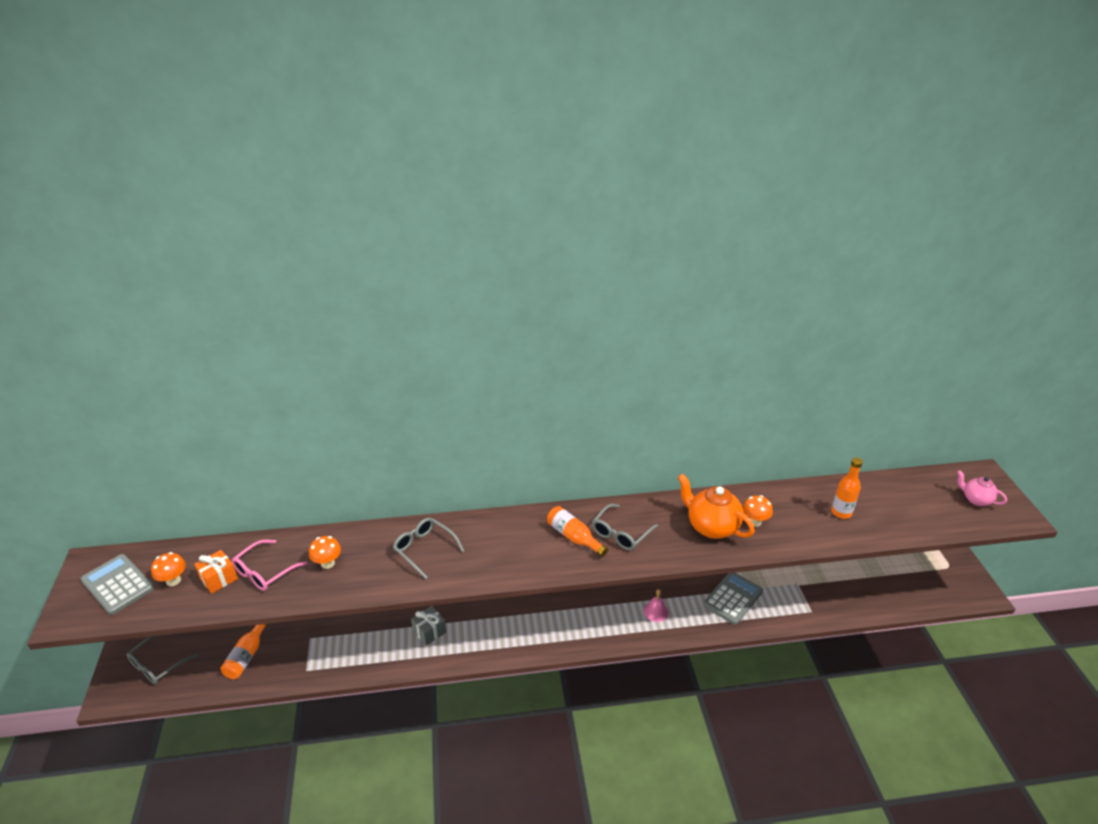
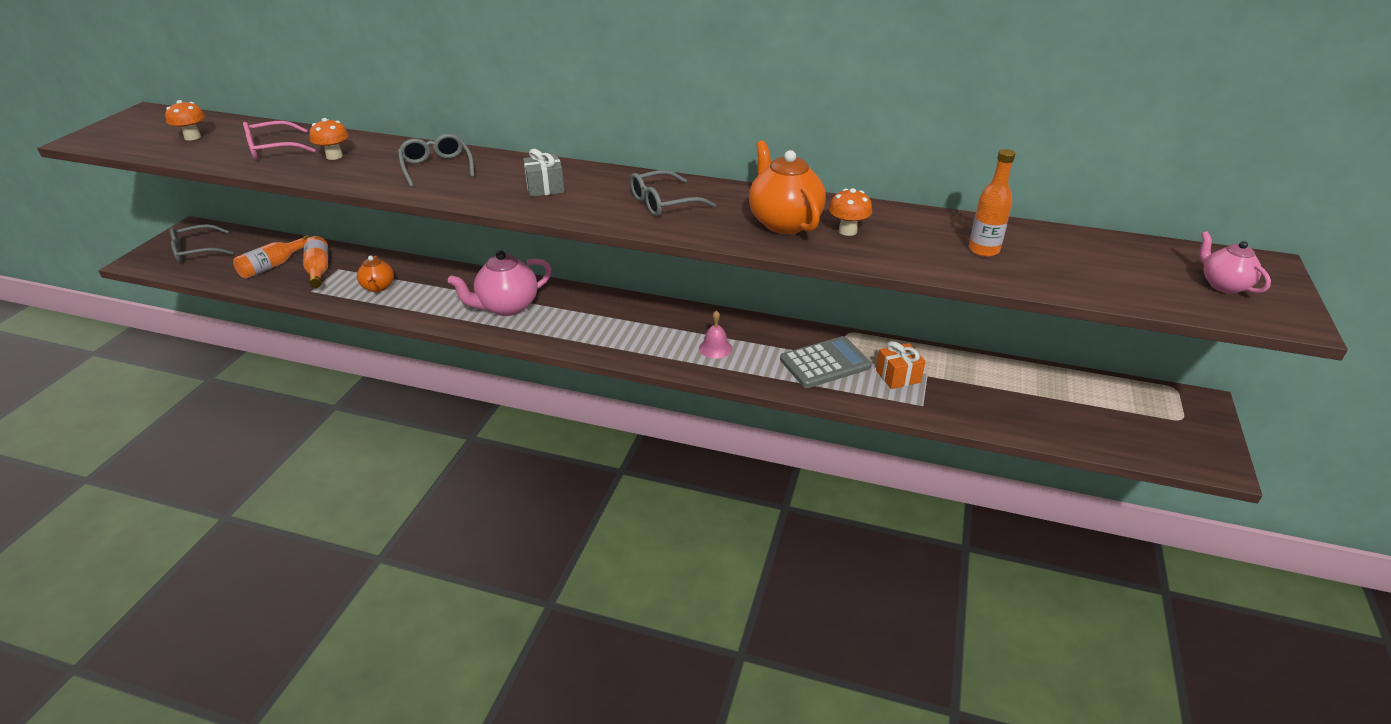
camera: 25 degrees right, 0 degrees up
(118, 584) = (147, 129): grey calculator -> none
(219, 579) = (230, 144): orange gift -> orange gift (898, 376)
(361, 646) = (378, 287): none -> orange teapot
(429, 631) = (453, 295): grey gift -> grey gift (545, 188)
(481, 628) = (506, 307): none -> pink teapot
(574, 537) = (605, 194): orange bottle -> orange bottle (318, 270)

